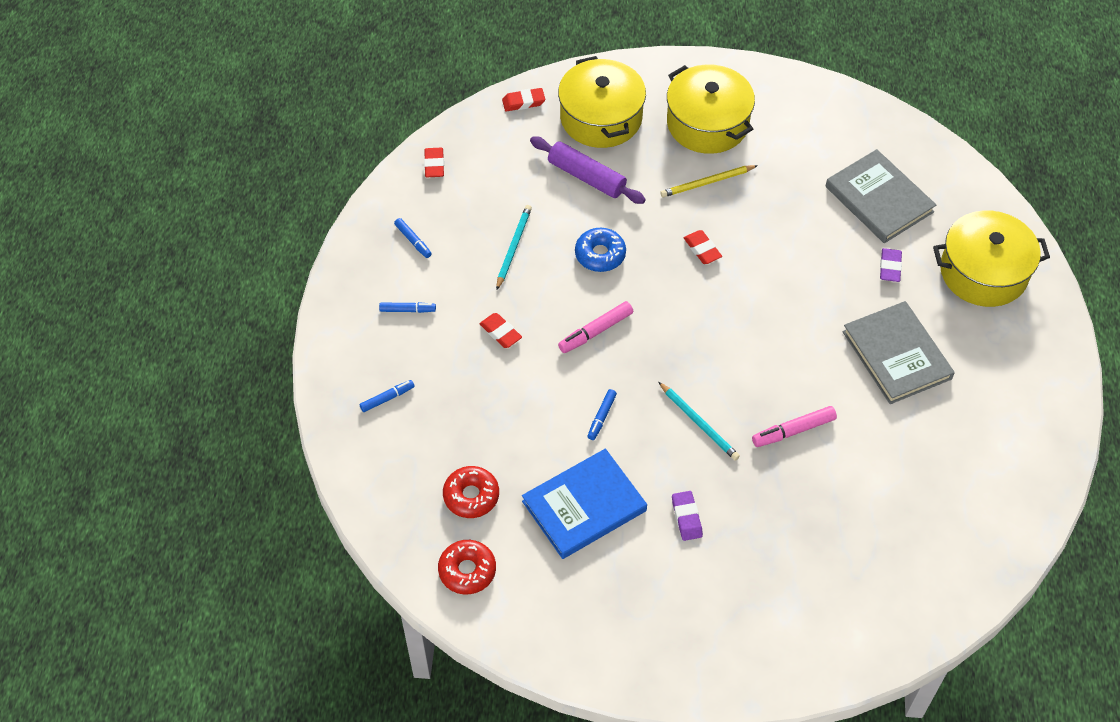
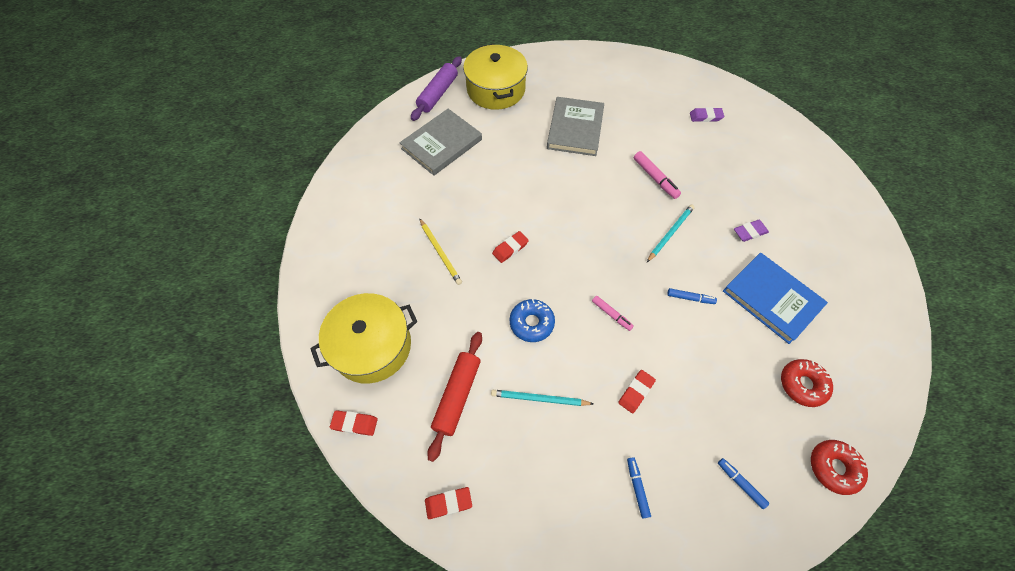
camera: 100 degrees left, 5 degrees up
(413, 241) = (552, 503): blue marker -> none
(467, 570) = (867, 374): red donut -> red donut (833, 468)
(523, 102) = (355, 424): red eraser -> red eraser turned 60 degrees counterclockwise
(532, 181) = (457, 396): none -> red rolling pin
(586, 177) = (446, 348): purple rolling pin -> purple rolling pin (438, 94)
(595, 331) = (611, 314): pink marker -> pink marker, size x0.66
(707, 123) = (374, 259): yellow pot -> none
(890, 267) = (502, 135): purple eraser -> purple eraser (705, 117)
(896, 355) = (575, 129): grey book -> grey book turned 45 degrees counterclockwise

